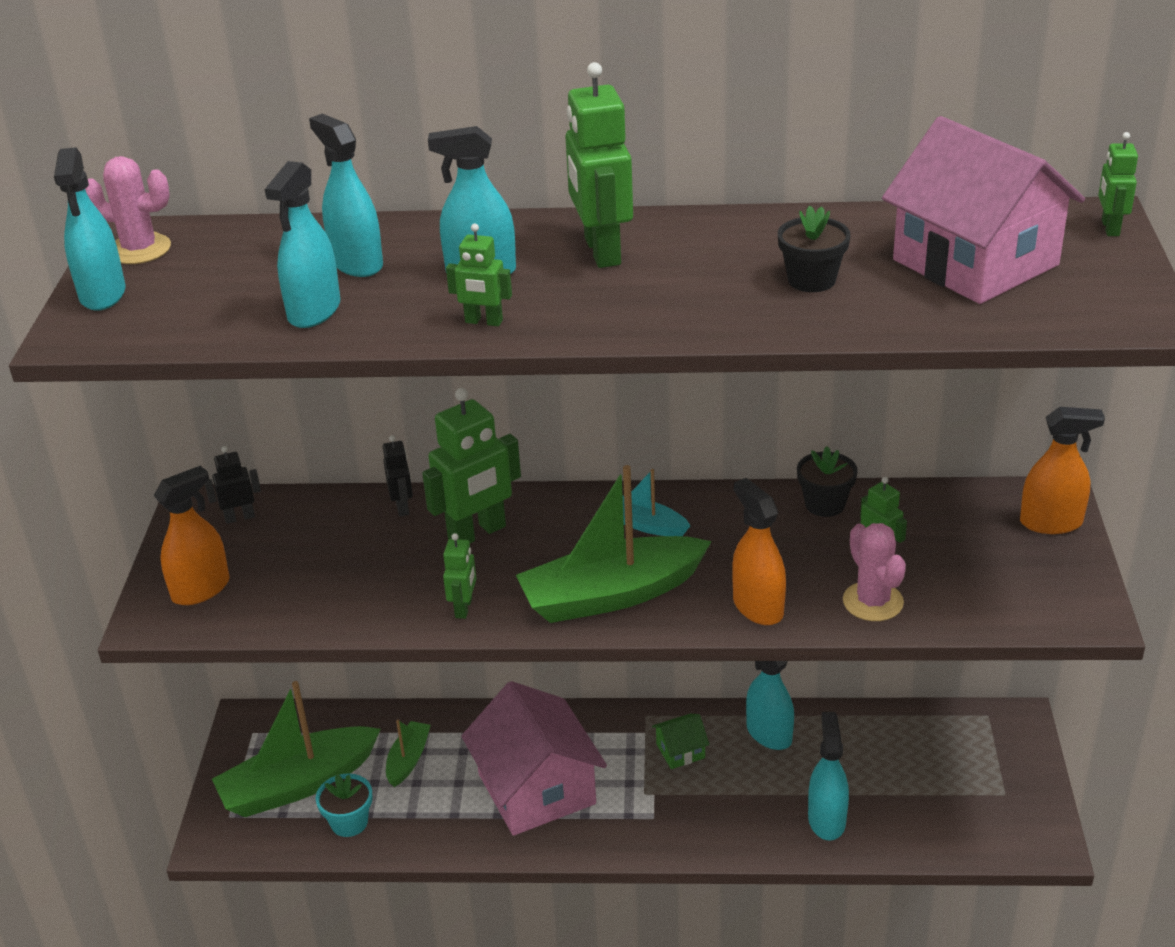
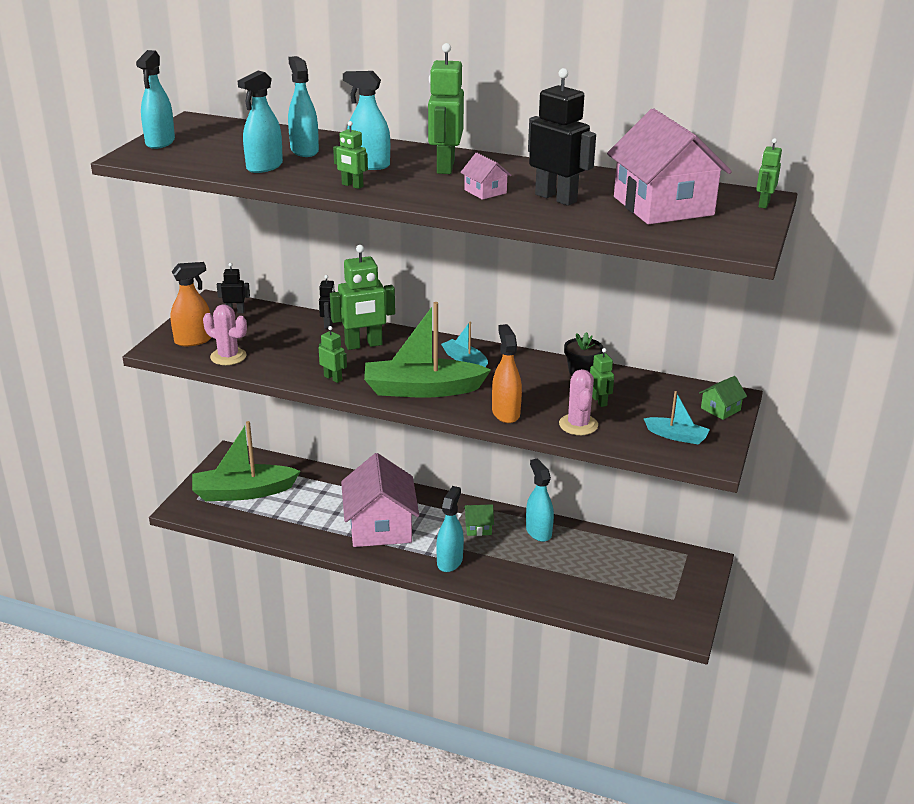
camera: 15 degrees right, 5 degrees down
(139, 249) = (194, 127): pink cactus -> pink cactus (228, 356)
(349, 822) = (262, 517): turquoise flower pot -> none
(408, 759) = (313, 494): green boat -> none
(464, 608) = (333, 378): green robot -> green robot turned 75 degrees counterclockwise
(697, 289) = (485, 191): none -> pink house
(811, 280) = (556, 198): black flower pot -> black robot
(826, 820) = (550, 584): turquoise spray bottle -> turquoise spray bottle (449, 561)
(1019, 586) = (676, 436): none -> turquoise boat
(1051, 522) = (720, 409): orange spray bottle -> green house

